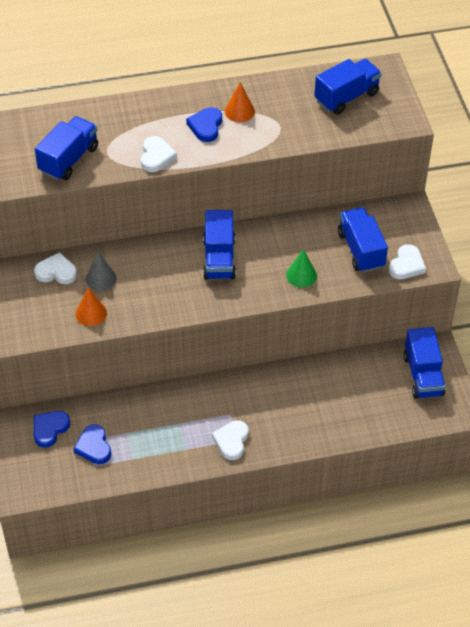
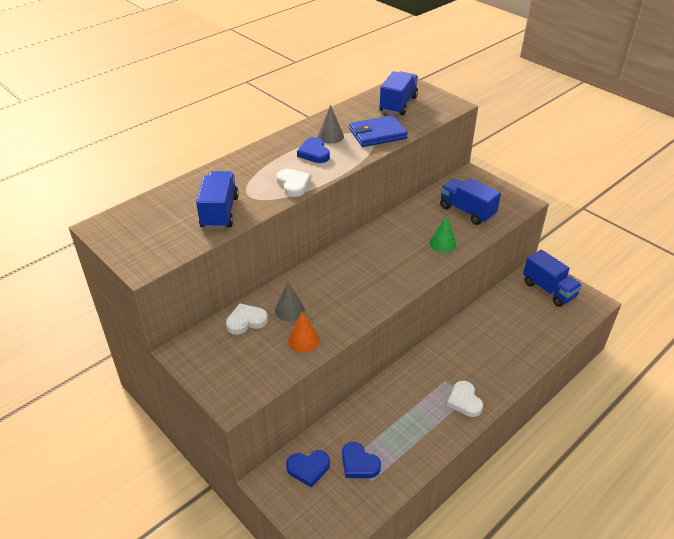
camera: 30 degrees left, 10 degrees down
(50, 429) = (308, 468): blue heart -> blue heart turned 105 degrees counterclockwise
(219, 258) = (372, 257): blue truck -> none
(239, 111) = (330, 136): orange cone -> grey cone
(289, 128) = (377, 134): none -> blue wallet
(406, 265) = (506, 208): white heart -> none

